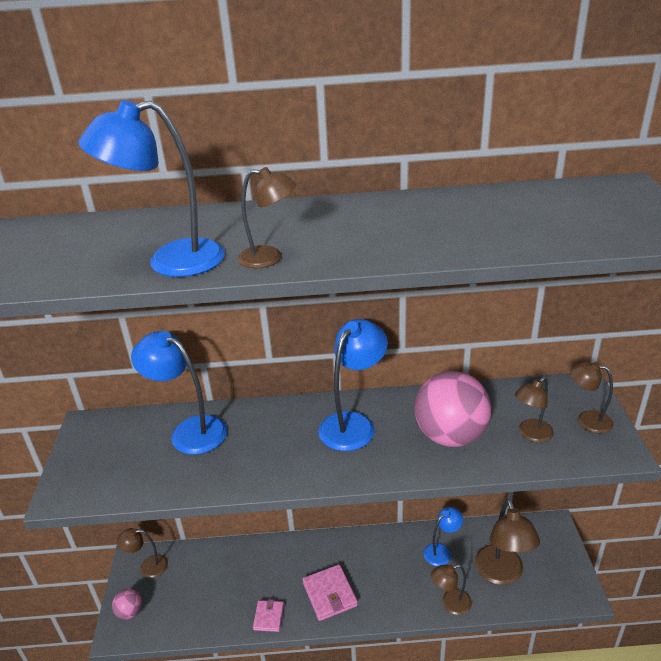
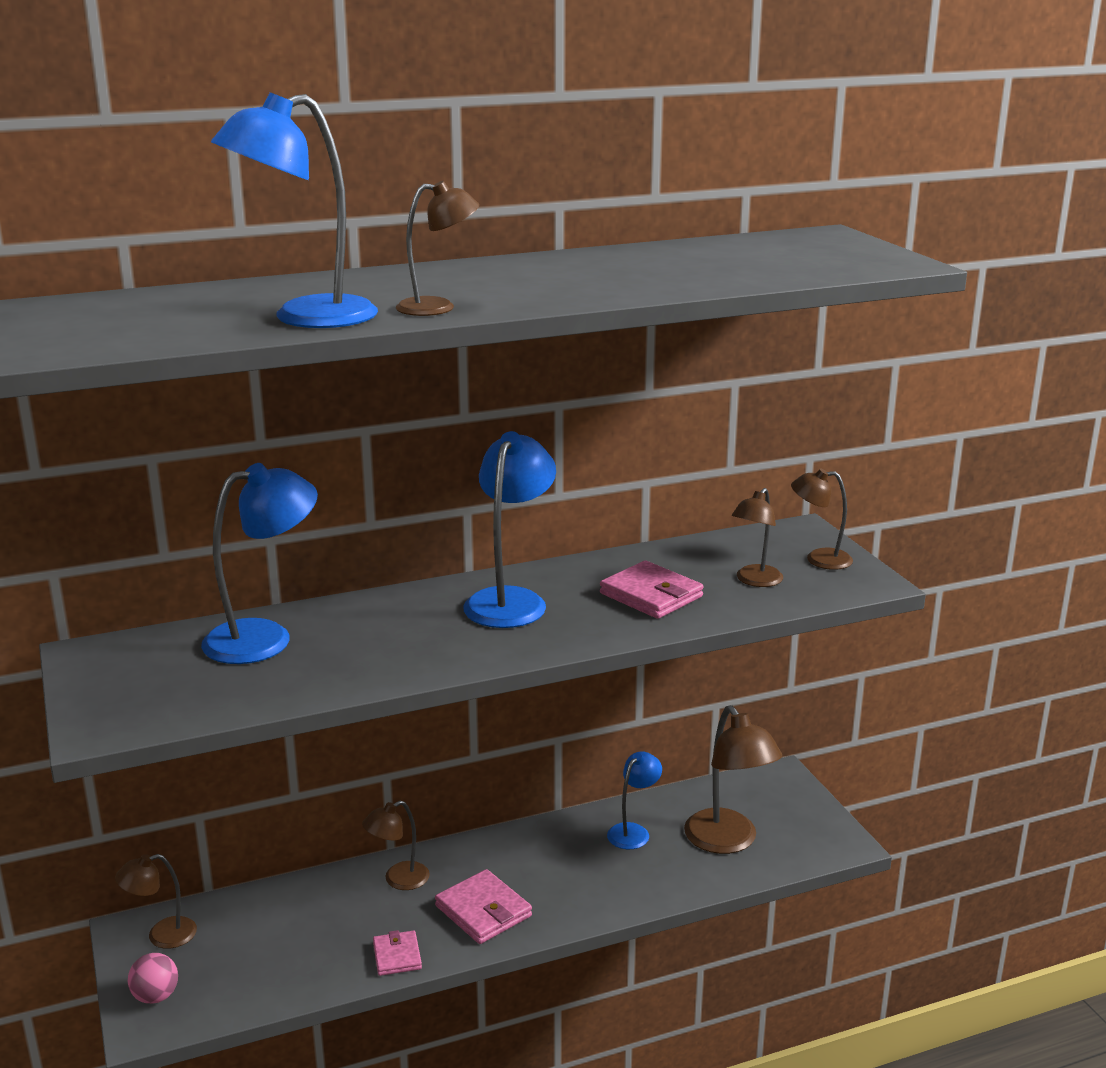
camera: 20 degrees left, 10 degrees down
(189, 431) = (265, 638): blue lamp -> blue lamp turned 135 degrees clockwise
(450, 436) = (651, 595): pink ball -> pink wallet
(450, 604) = (667, 887): brown lamp -> brown lamp (398, 880)

